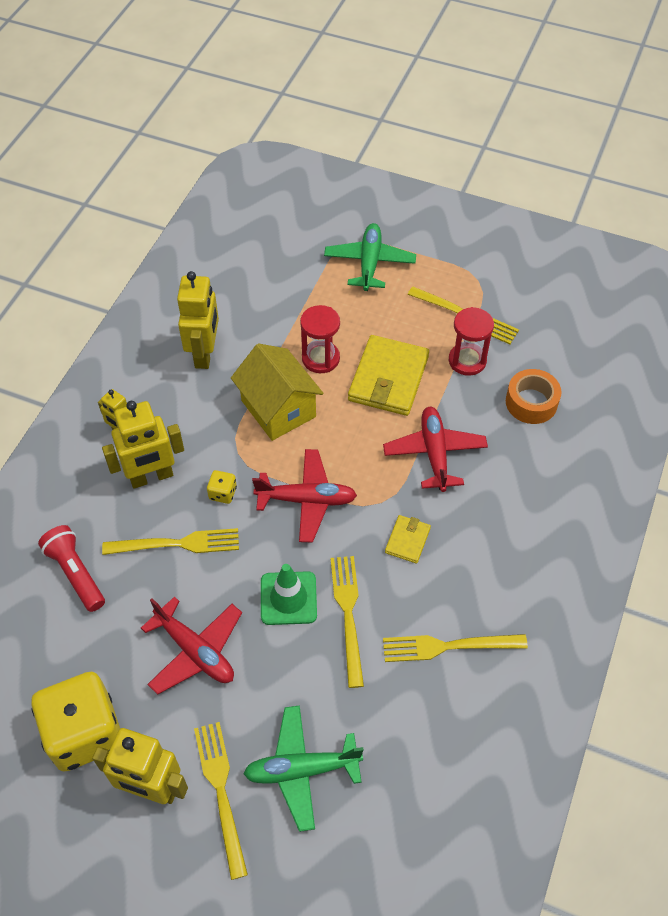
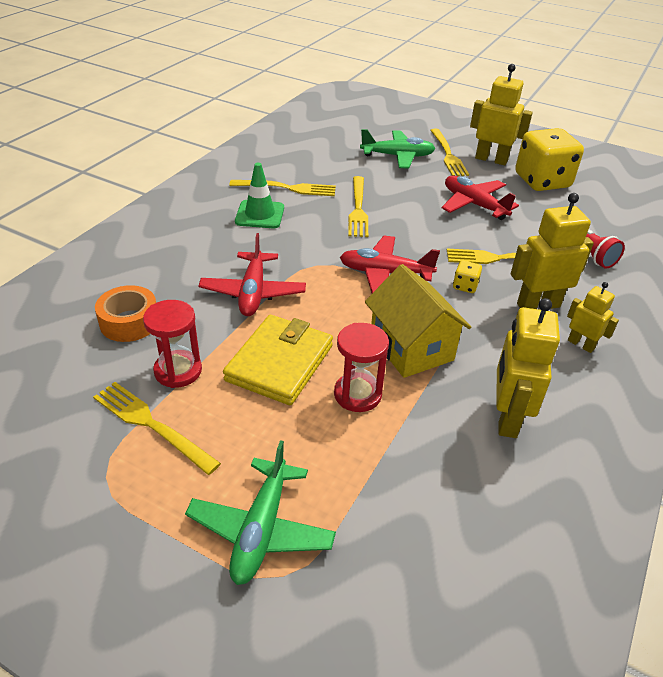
camera: 175 degrees left, 15 degrees down
(288, 598) = (404, 221): green traffic cone -> green traffic cone (260, 215)
(407, 540) = (299, 240): yellow wallet -> none

